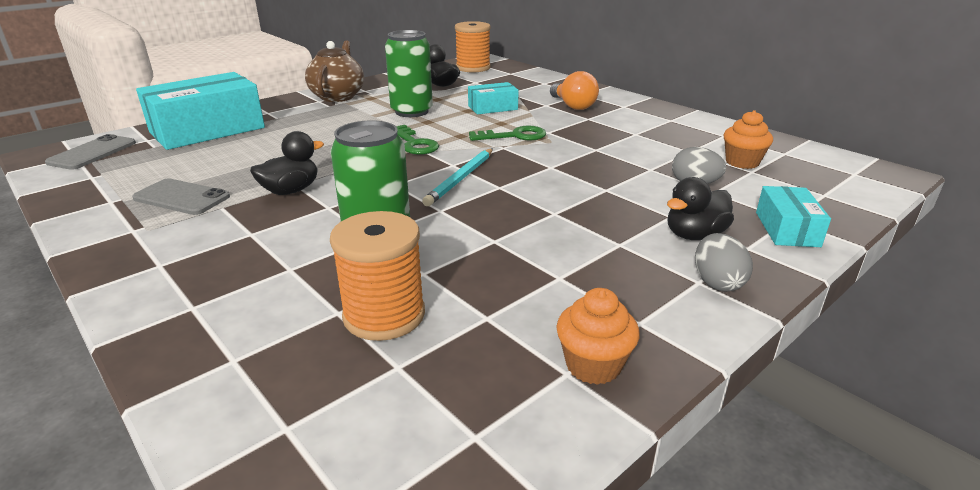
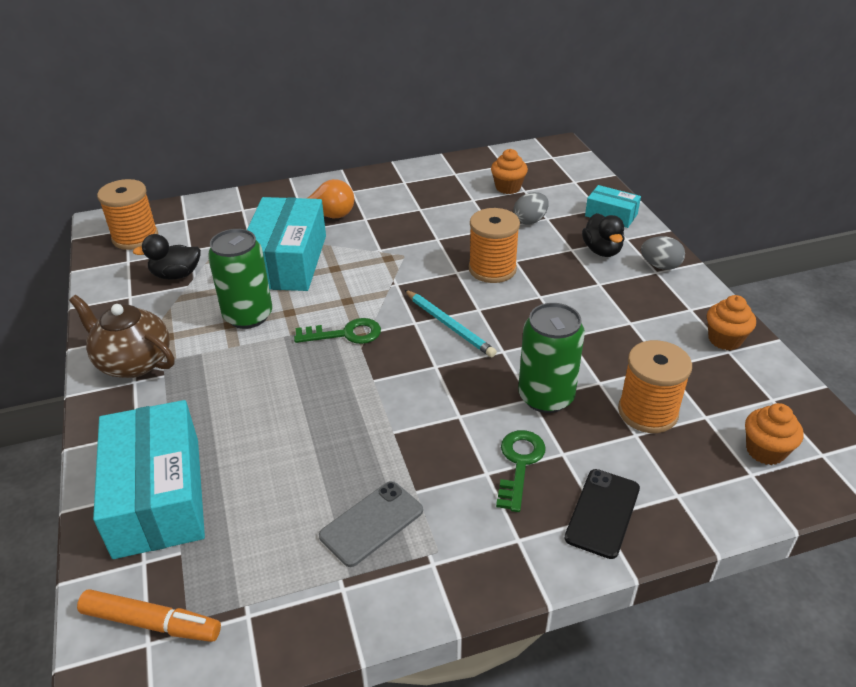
camera: 65 degrees left, 10 degrees up
(92, 153) = (151, 622): grey phone -> orange marker
(198, 308) = (602, 513): none -> black phone
(291, 190) = (406, 437): black duck -> none
(343, 439) = (765, 451): none -> orange cupcake
(492, 108) = (287, 261): turquoise box -> turquoise box, size x1.98
(514, 136) = (374, 270): green key -> green key (519, 464)
(575, 181) = (492, 269): none -> orange spool

